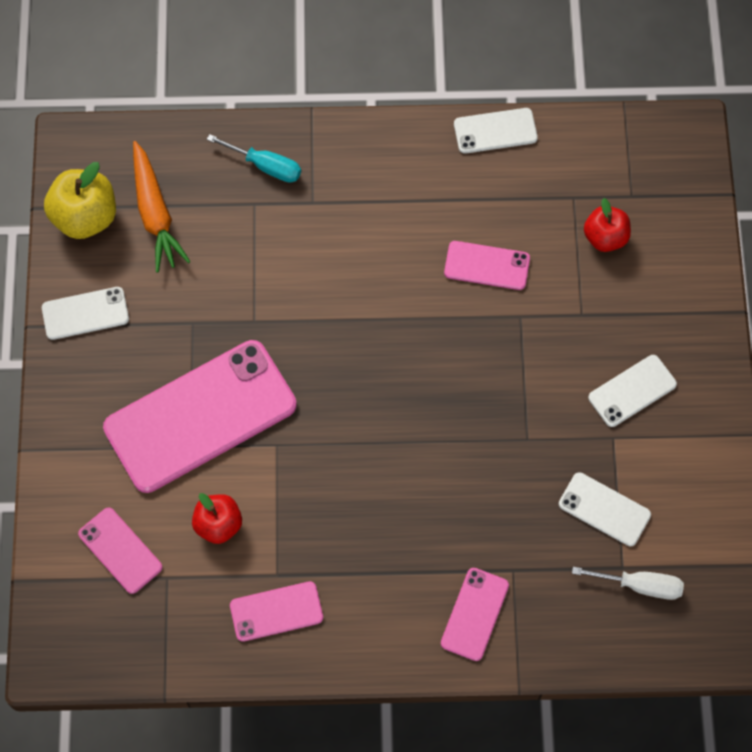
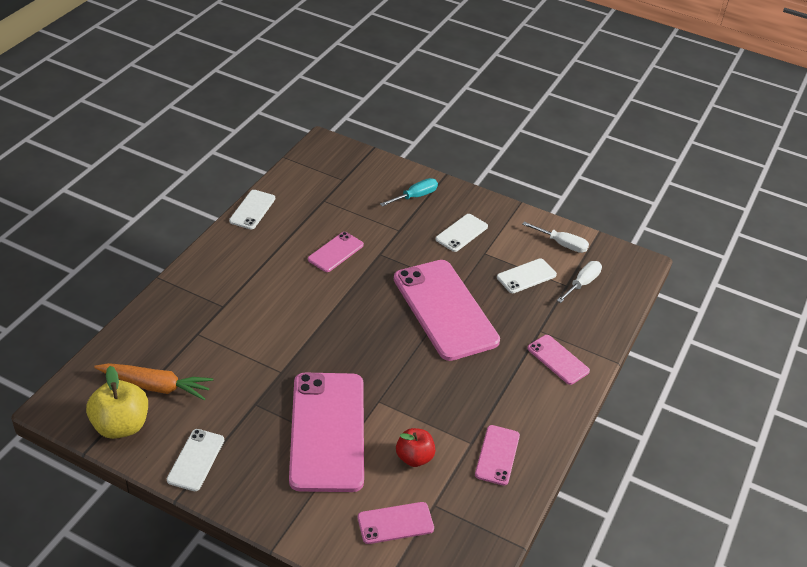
camera: 65 degrees left, 25 degrees down
(265, 166) = (176, 316): turquoise screwdriver -> turquoise screwdriver (415, 196)
(473, 441) = (445, 309): none -> pink phone
(605, 237) = (359, 200): red apple -> none
(632, 391) = (461, 233): white phone -> white phone turned 45 degrees clockwise
(703, 526) = (562, 244): none -> white screwdriver

